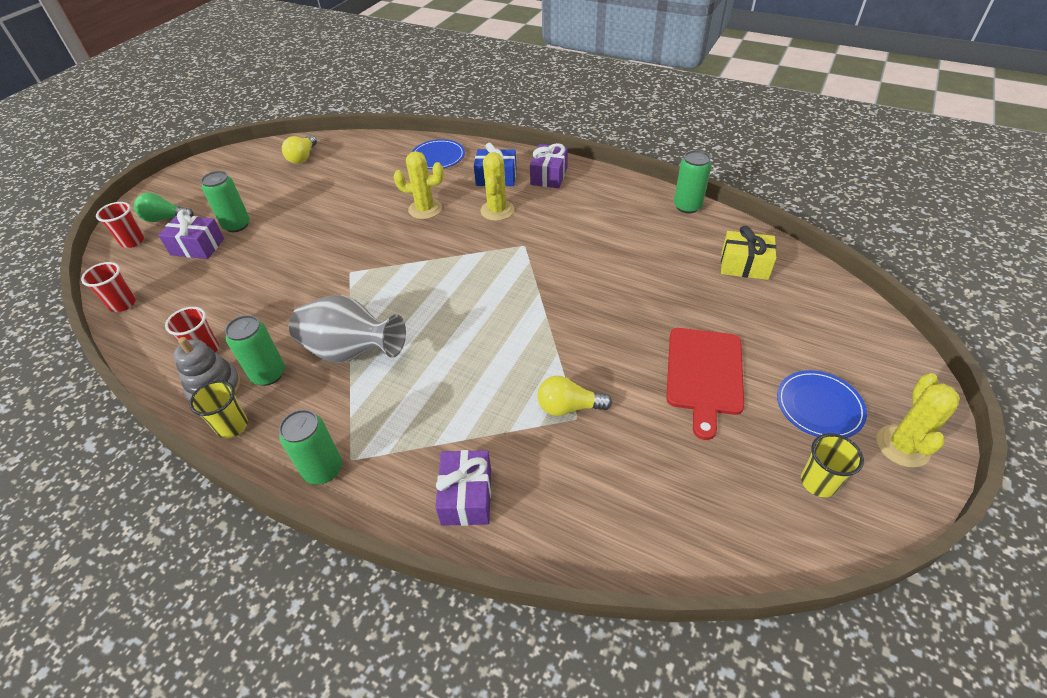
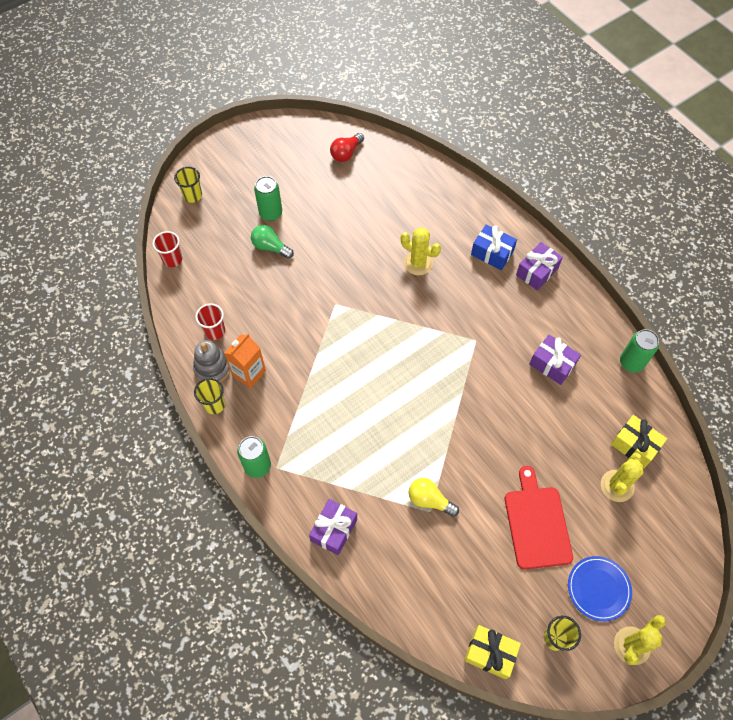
camera: 25 degrees right, 15 degrees up
(132, 241) = (193, 195): red cup -> yellow cup
(165, 219) = (221, 181): green light bulb -> green light bulb (270, 247)
(197, 247) = (236, 224): purple gift -> purple gift (552, 364)
(268, 374) = (249, 373): green can -> orange carton
(303, 157) = (346, 153): yellow light bulb -> red light bulb
(351, 351) = (308, 380): grey vase -> none
(438, 157) = (456, 204): blue plate -> none
(497, 210) = (474, 292): yellow cactus -> yellow cactus (617, 486)
(704, 374) = (537, 523): red cutting board -> red cutting board turned 135 degrees clockwise
(759, 543) = (490, 653): none -> yellow gift

